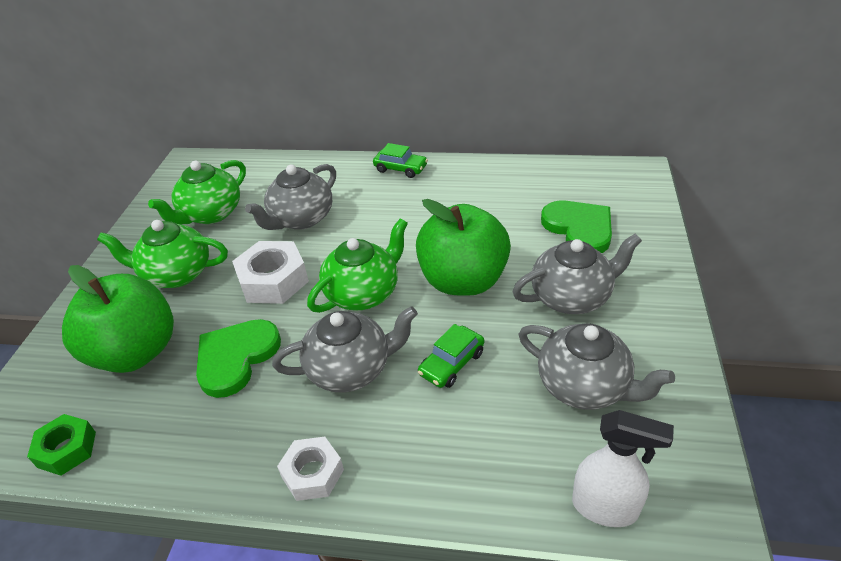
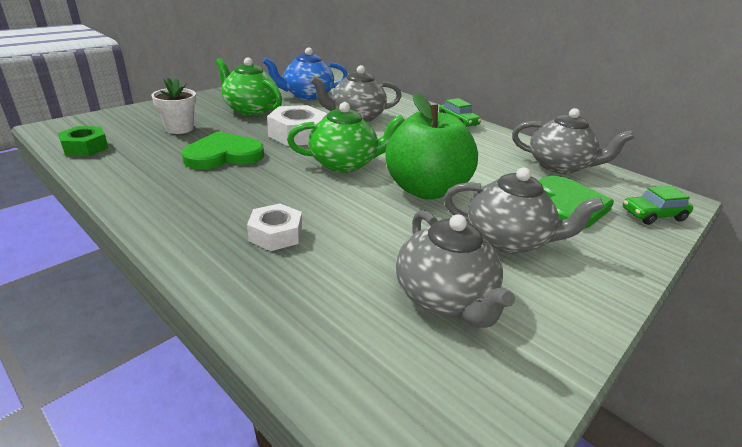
camera: 30 degrees right, 10 degrees down
(136, 352) = (179, 128): green apple -> white flower pot
(211, 214) = (307, 95): green teapot -> blue teapot
(312, 473) = (176, 228): white nut -> white nut (275, 234)
(351, 369) = (280, 193): grey teapot -> grey teapot (559, 166)
(451, 363) = (352, 226): green car -> green car (653, 215)
(605, 507) = (349, 390): white spray bottle -> none

